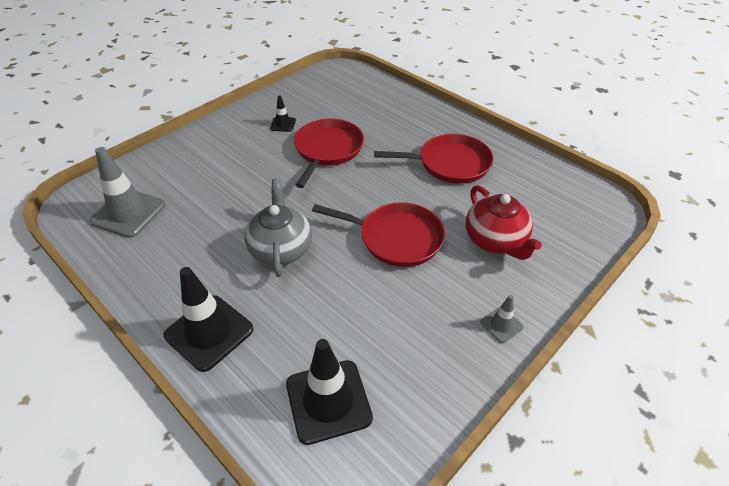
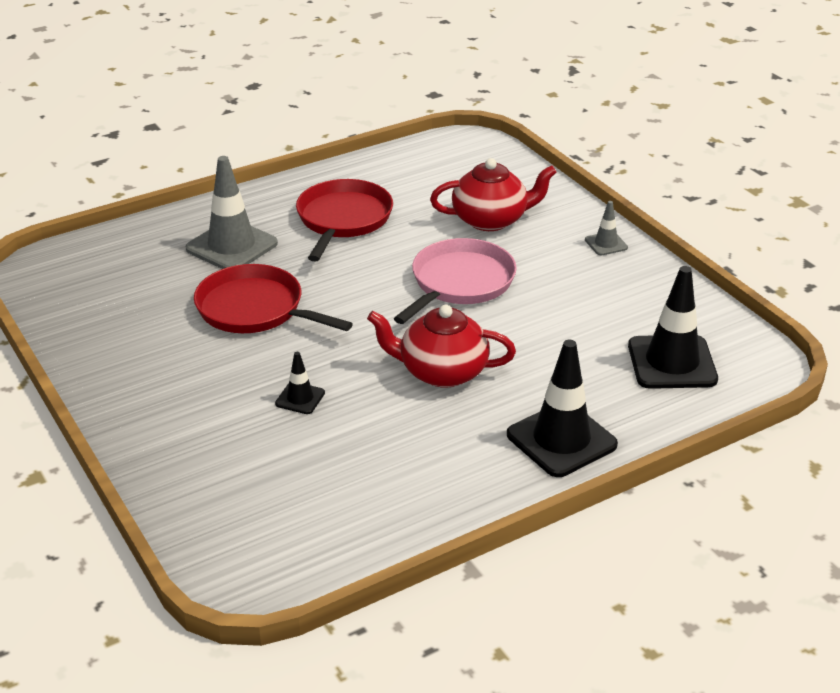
camera: 75 degrees left, 10 degrees down
(128, 213) = (301, 514): grey traffic cone -> grey traffic cone (231, 246)
(281, 248) = (441, 372): grey teapot -> red teapot
(283, 124) = (161, 343): black traffic cone -> black traffic cone (300, 398)
(396, 238) = (460, 283): red pan -> pink pan

